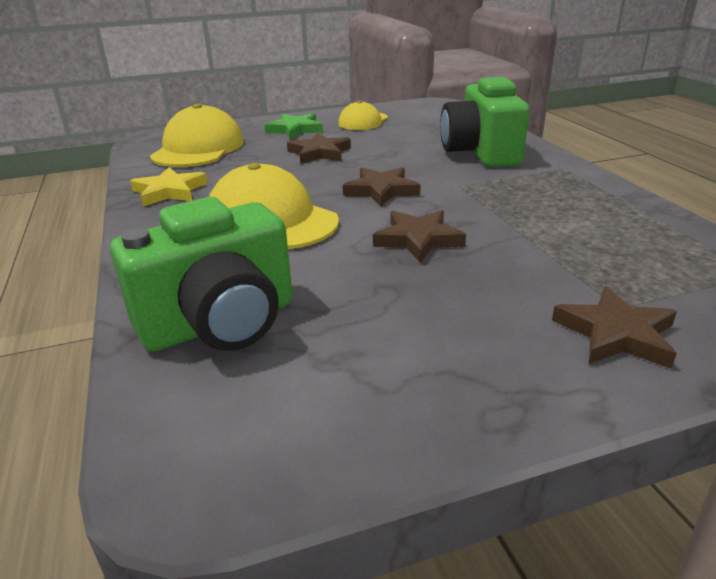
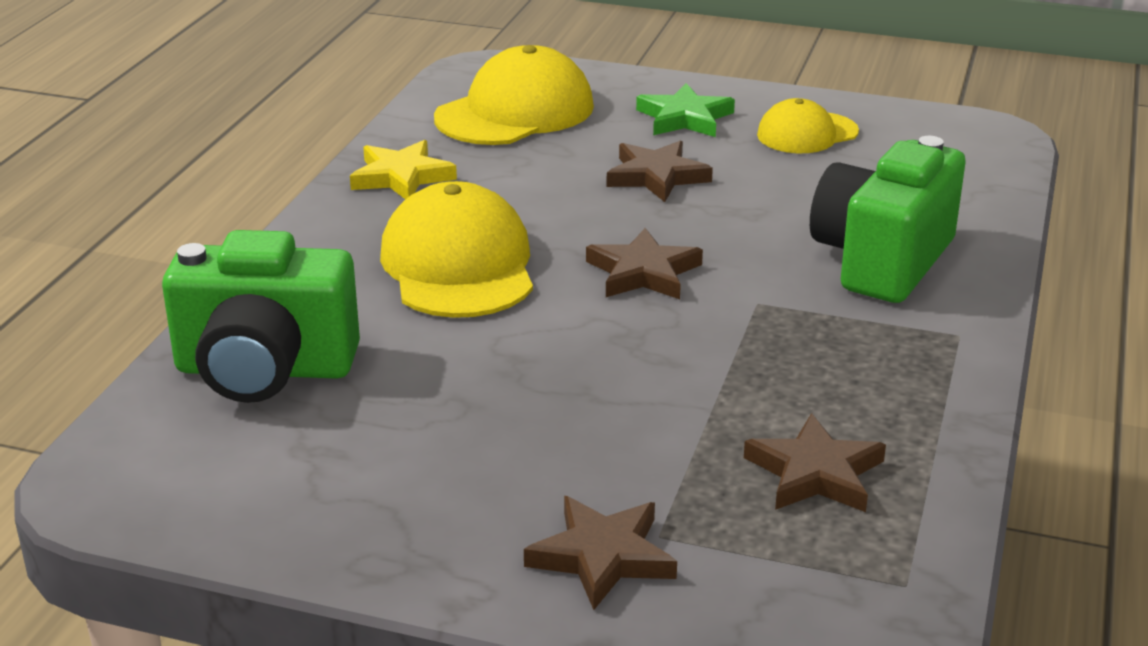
camera: 35 degrees right, 0 degrees up
(418, 239) = (578, 361): brown star -> brown star (815, 473)

